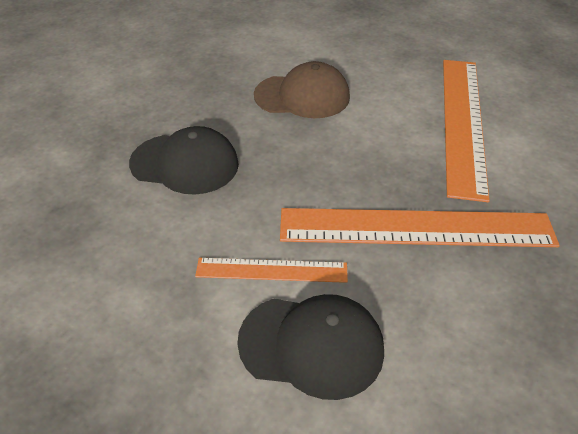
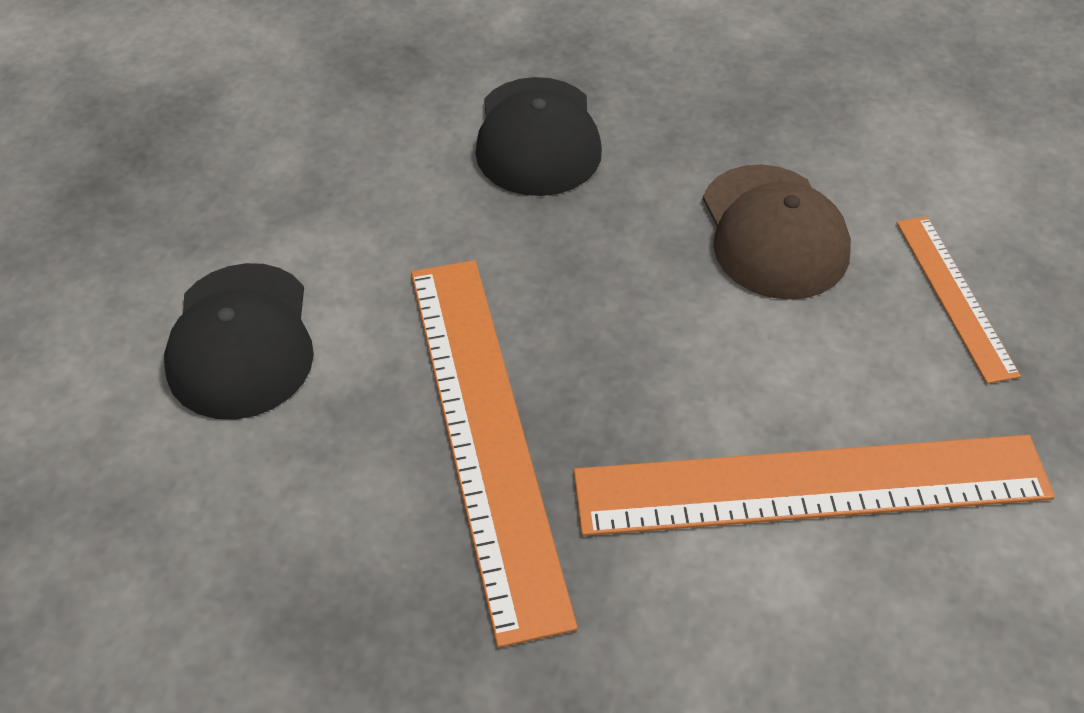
camera: 75 degrees right, 5 degrees up
(271, 270) = (356, 276): orange ruler -> orange ruler (954, 296)

